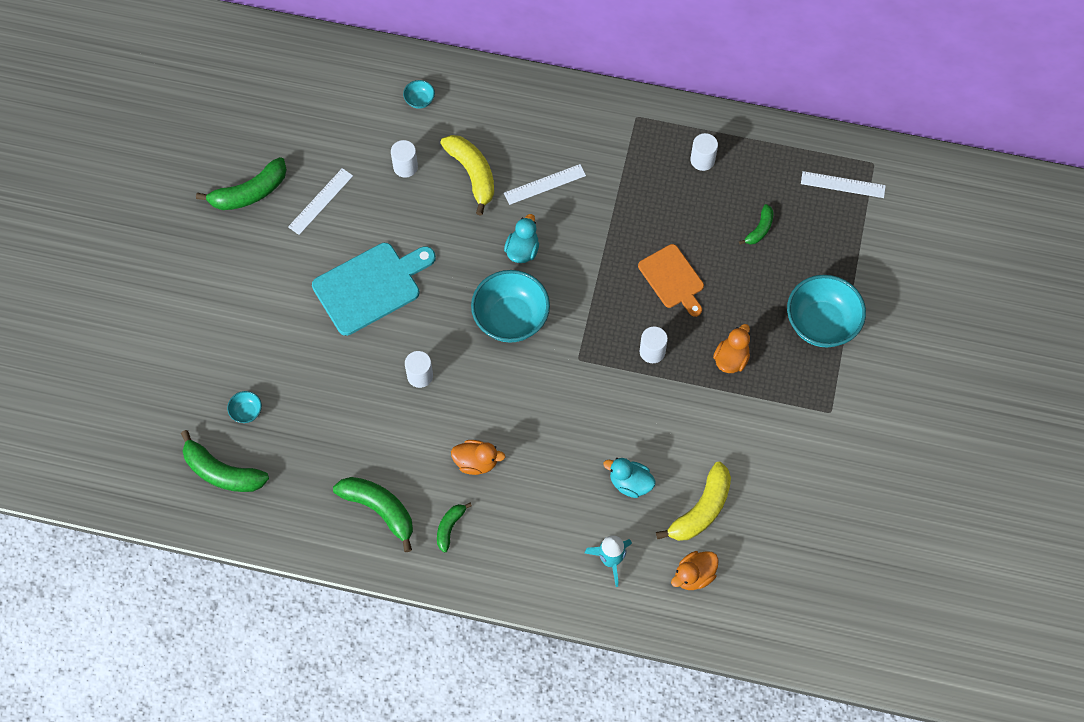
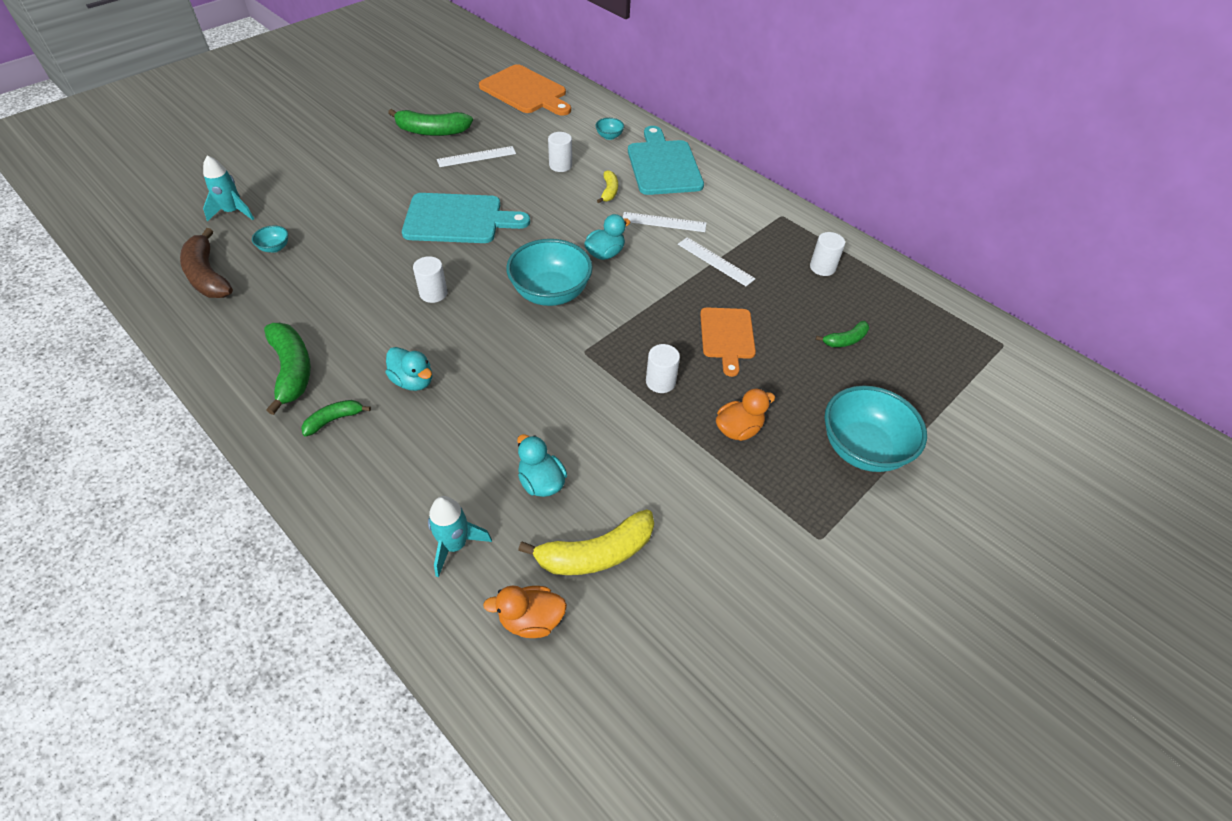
camera: 30 degrees right, 15 degrees down
(169, 398) = (233, 212): none -> turquoise rocket
(222, 472) = (208, 275): green banana -> brown banana
(289, 81) = (525, 91): none -> orange cutting board
(472, 174) = (609, 191): yellow banana -> yellow banana, size x0.55
(476, 462) = (413, 381): orange duck -> turquoise duck
(496, 111) = (663, 165): none -> turquoise cutting board
(843, 184) = (959, 346): white ruler -> white ruler (715, 261)

